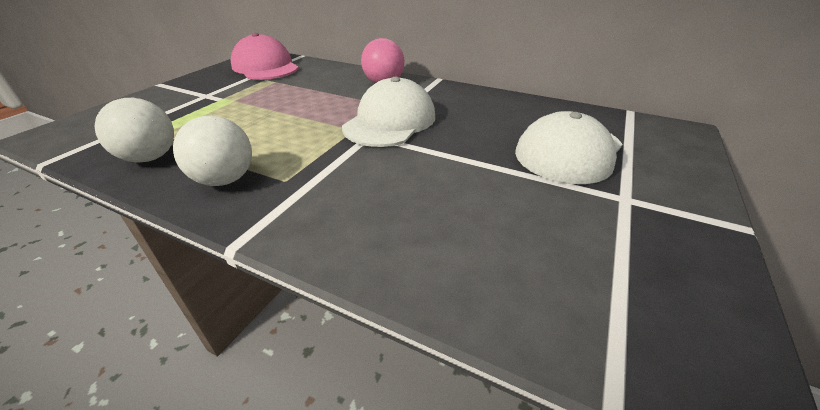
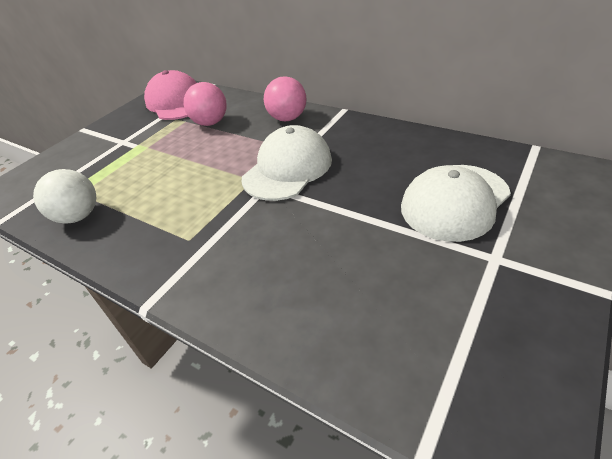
camera: 10 degrees right, 5 degrees up
(225, 180) = (139, 239): white ball -> none
(303, 83) = (210, 123): none -> pink ball

